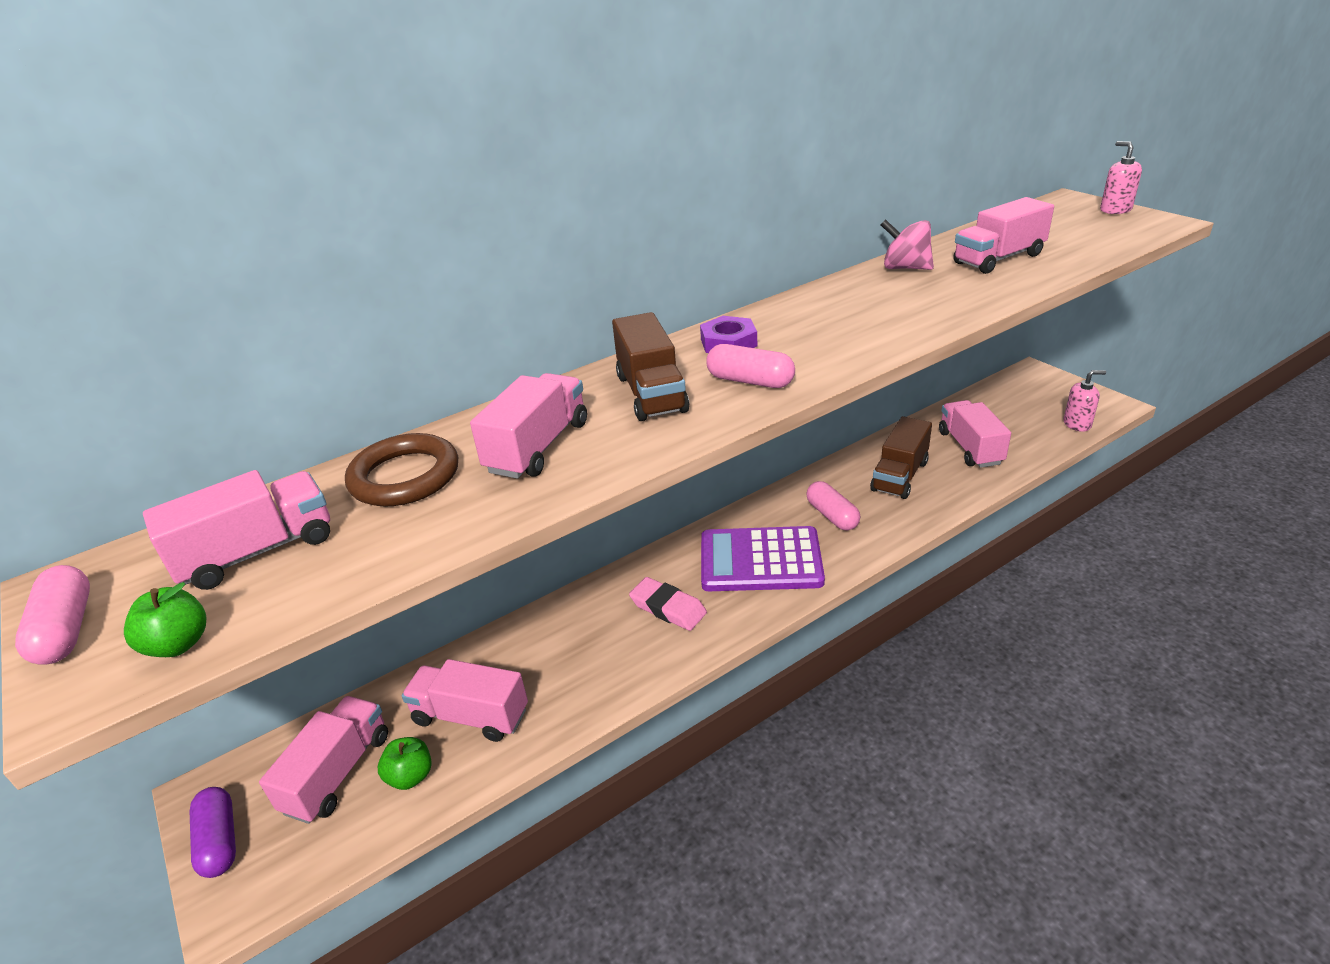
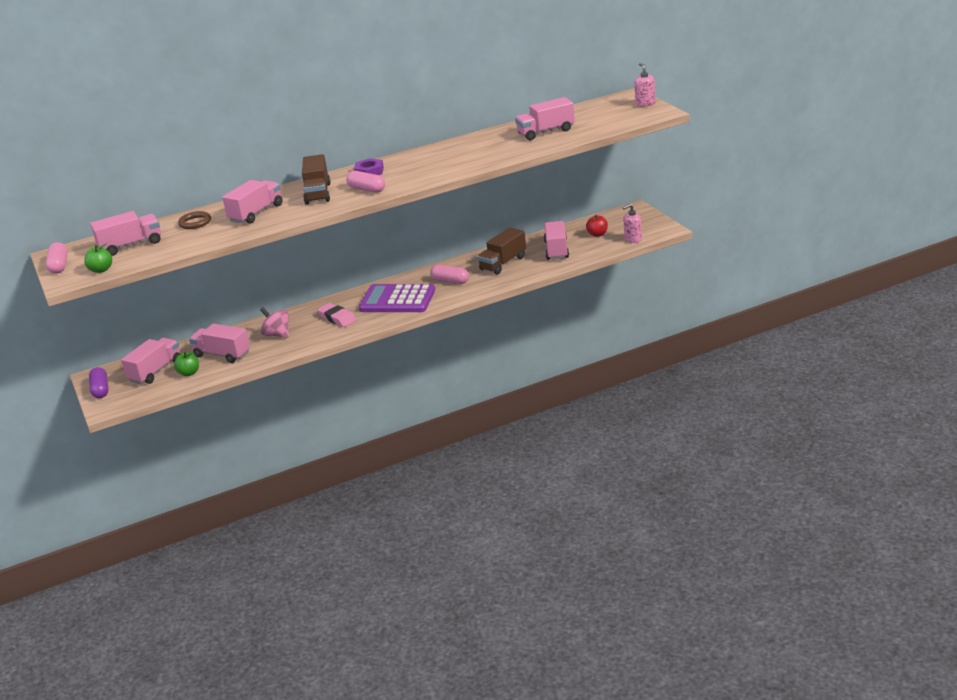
camera: 10 degrees right, 5 degrees down
(405, 476) = (195, 222): brown ring -> brown ring, size x0.66
(832, 515) = (450, 281): pink capsule -> pink capsule turned 45 degrees counterclockwise
(905, 268) = (491, 136): pink spinning top -> pink spinning top (277, 335)
(1013, 417) = (597, 234): none -> red apple
(1077, 424) = (633, 239): pink soap dispenser -> pink soap dispenser turned 150 degrees clockwise

